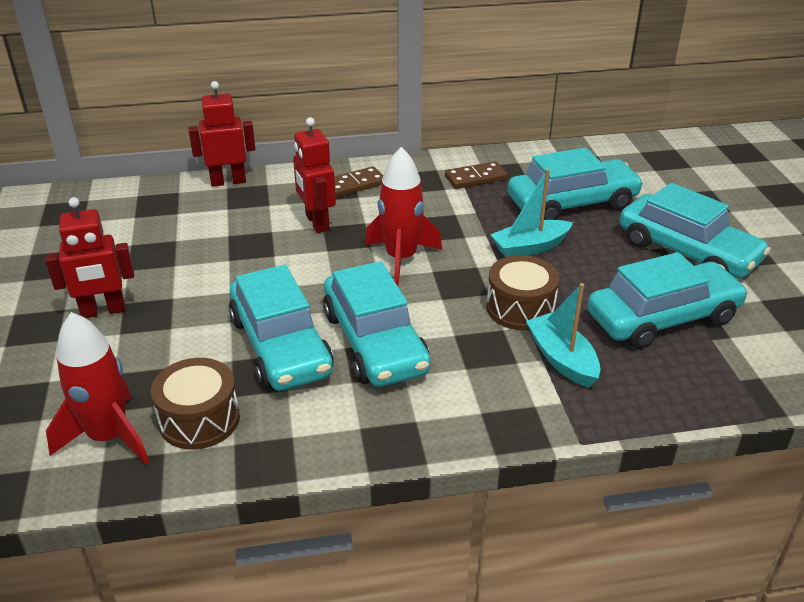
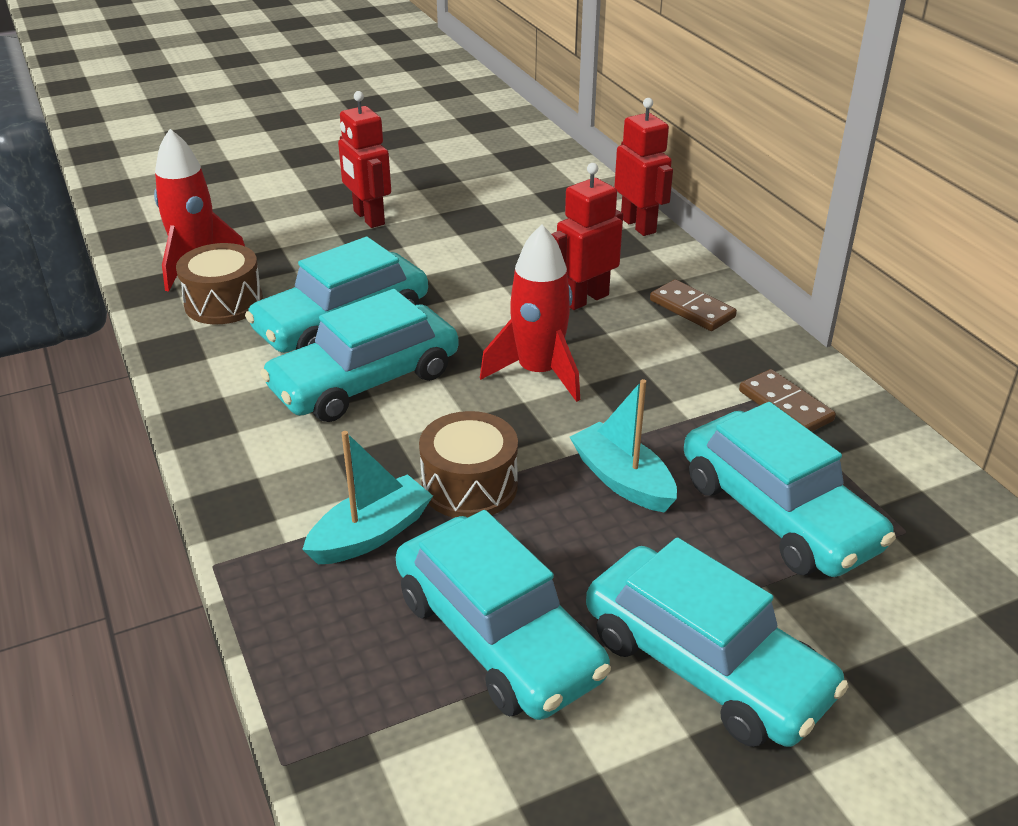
camera: 75 degrees right, 0 degrees up
(687, 252) = (705, 665): turquoise car -> turquoise car turned 75 degrees counterclockwise

